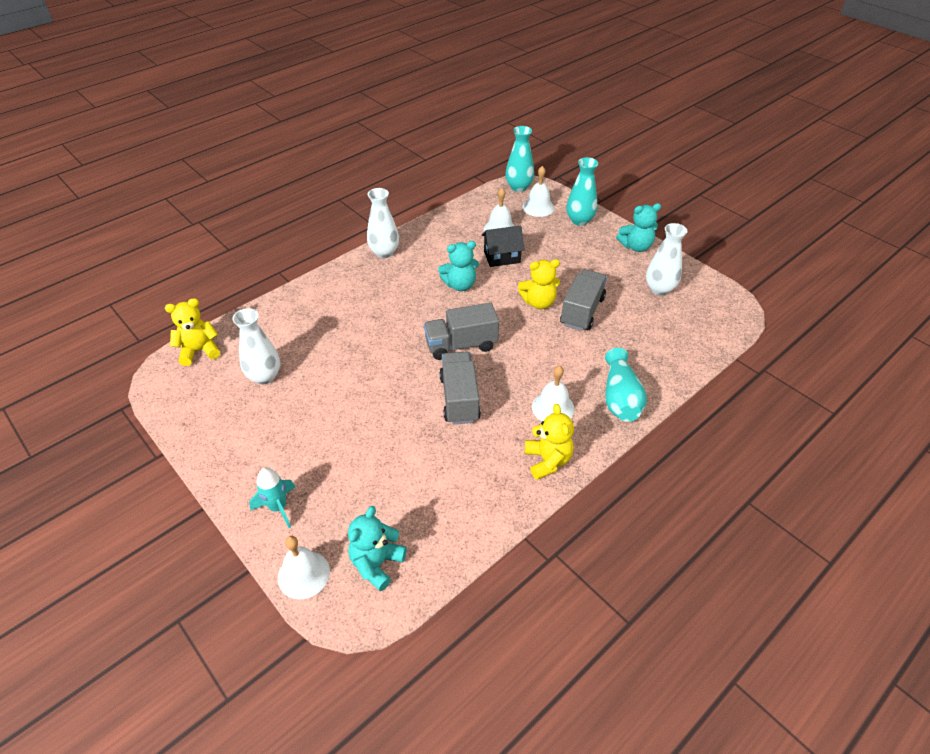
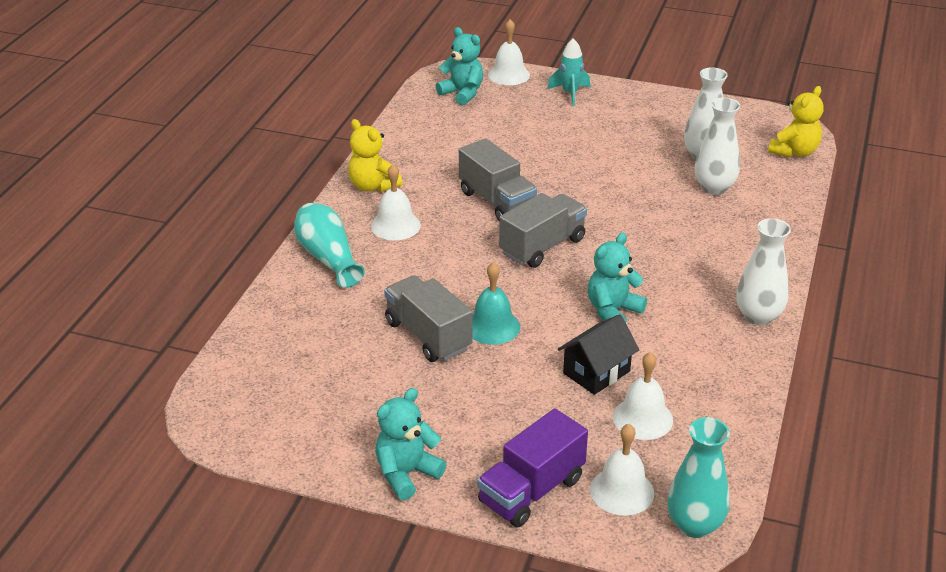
camera: 150 degrees right, 10 degrees down
(377, 563) = (462, 93): turquoise teddy bear -> turquoise teddy bear turned 45 degrees counterclockwise
(539, 302) = (492, 326): yellow teddy bear -> turquoise bell
(579, 220) = (531, 491): turquoise vase -> purple truck
(582, 311) = (428, 335): grey truck -> grey truck turned 150 degrees clockwise
(659, 289) = (336, 409): white vase -> white vase (714, 187)

